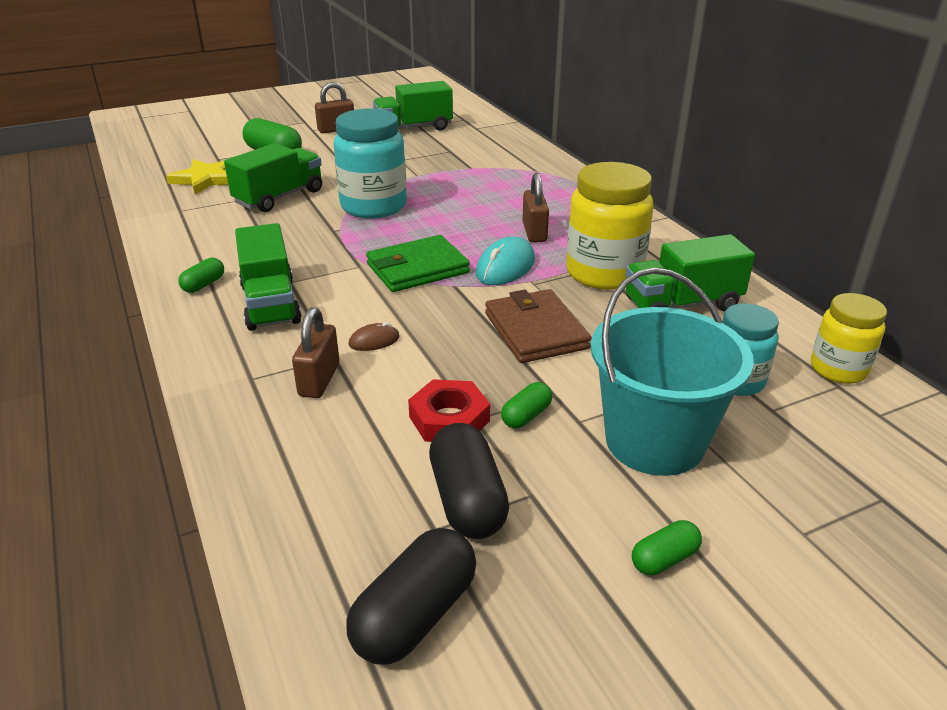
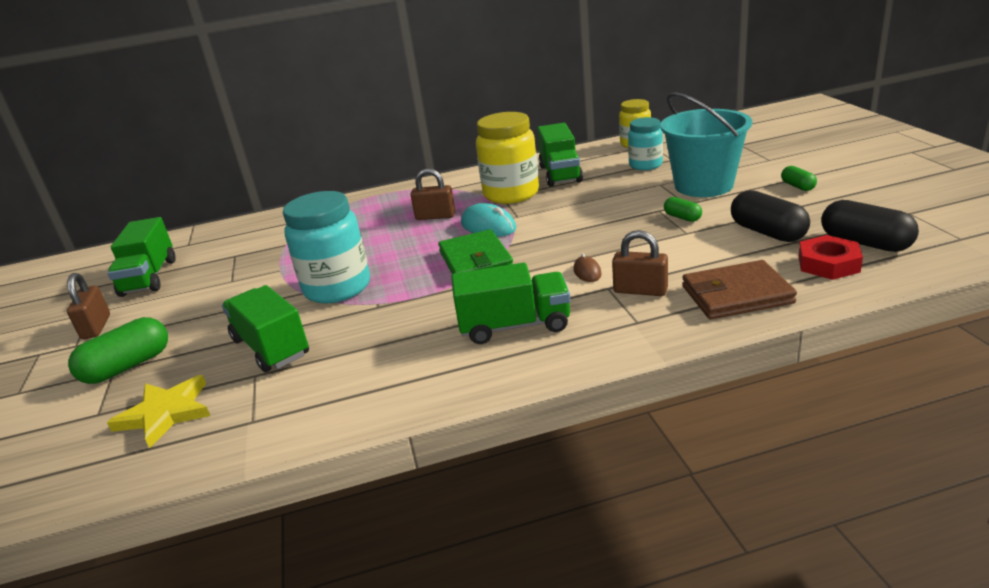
camera: 75 degrees left, 5 degrees down
(204, 285) = (462, 371): green capsule -> none
(449, 419) = (687, 240): red nut -> red nut (828, 264)
(467, 500) = (767, 232): black capsule -> black capsule turned 60 degrees clockwise
(536, 331) = (583, 215): brown wallet -> brown wallet (736, 295)

